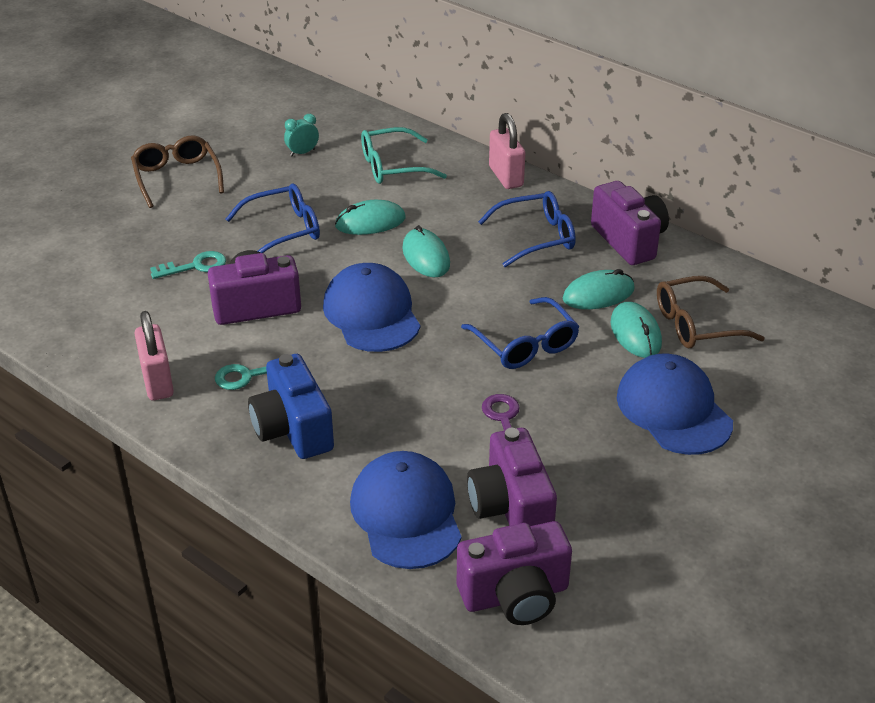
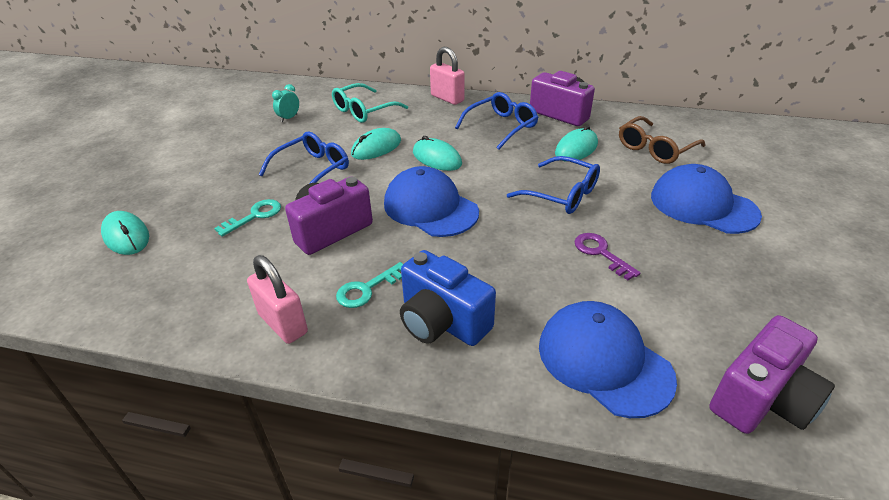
camera: 25 degrees left, 0 degrees up
(177, 177) = (195, 157): brown glasses -> none
(511, 507) = (676, 320): purple camera -> none
(635, 333) = (625, 165): turquoise mouse -> turquoise mouse (126, 236)

